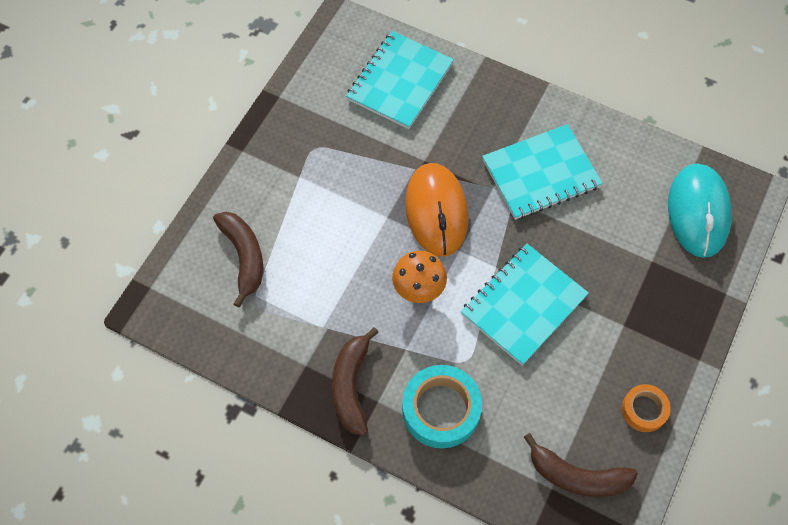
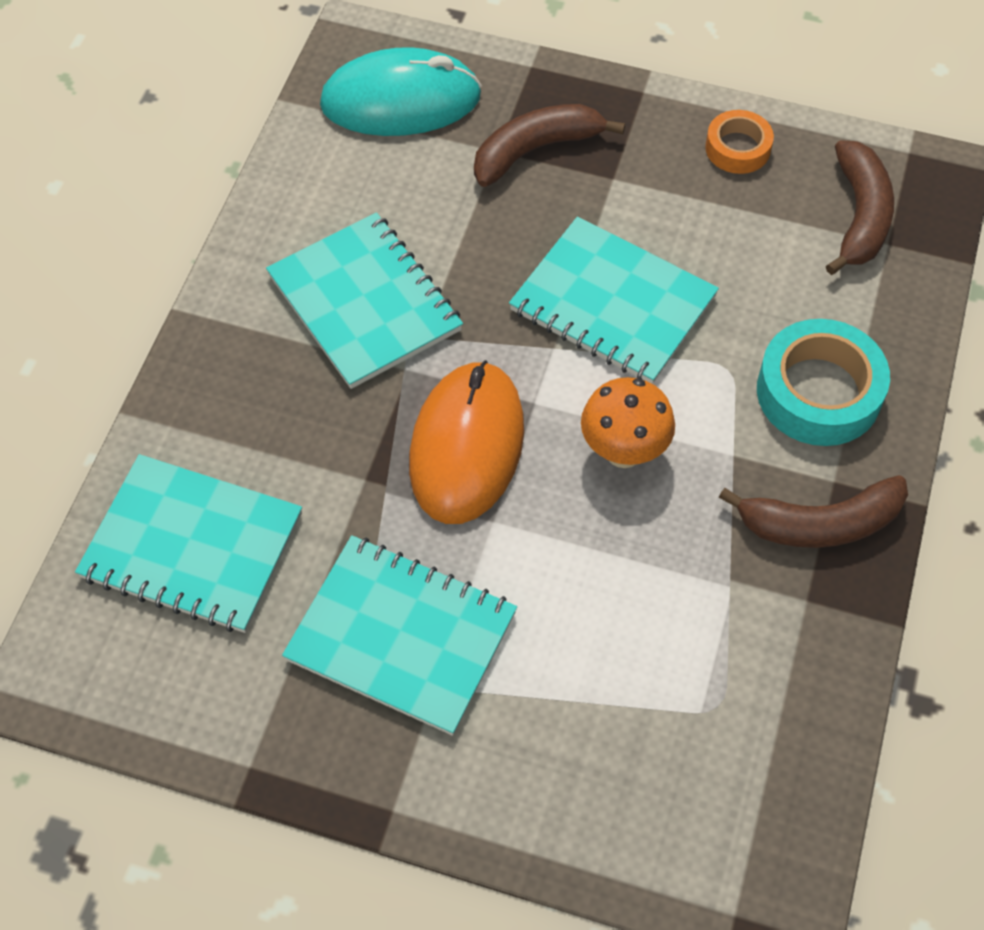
camera: 100 degrees left, 5 degrees down
(244, 257) = (628, 750): brown banana -> brown banana (535, 150)
(330, 165) = (401, 636): none -> turquoise notebook
(436, 211) = (466, 446): orange mouse -> orange mouse turned 60 degrees counterclockwise

